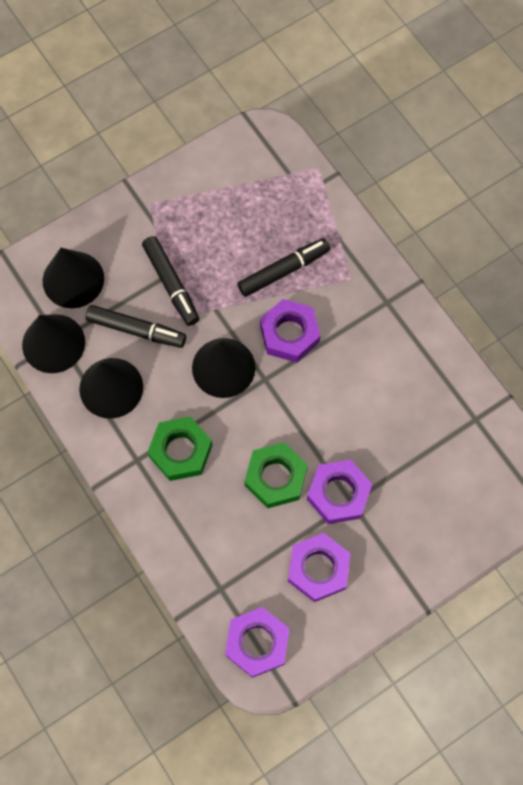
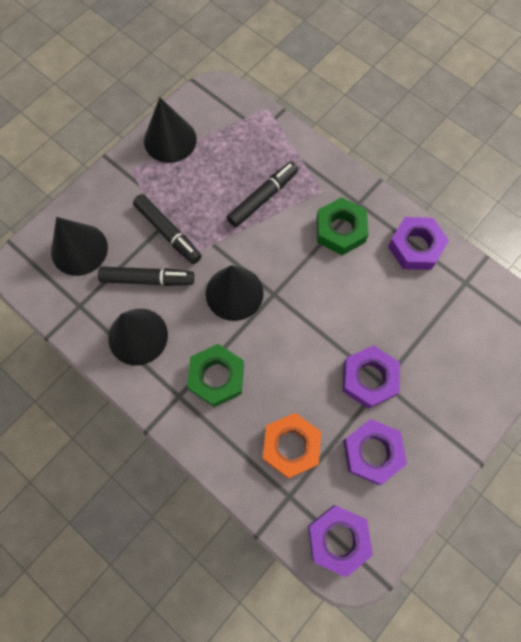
camera: 15 degrees left, 0 degrees up
(53, 343) = (75, 310): black cone -> black cone (170, 140)
(237, 540) = (291, 446): none -> orange nut
(276, 477) = (309, 378): green nut -> green nut (340, 230)
(289, 334) = (284, 250): purple nut -> purple nut (415, 247)

